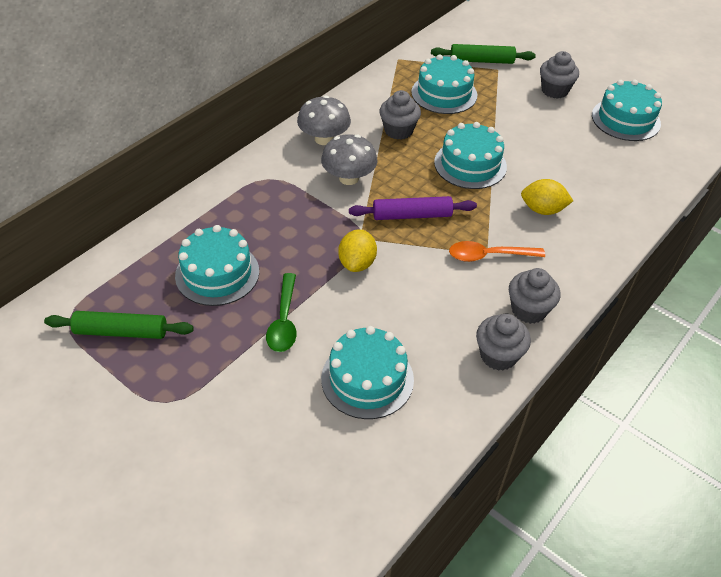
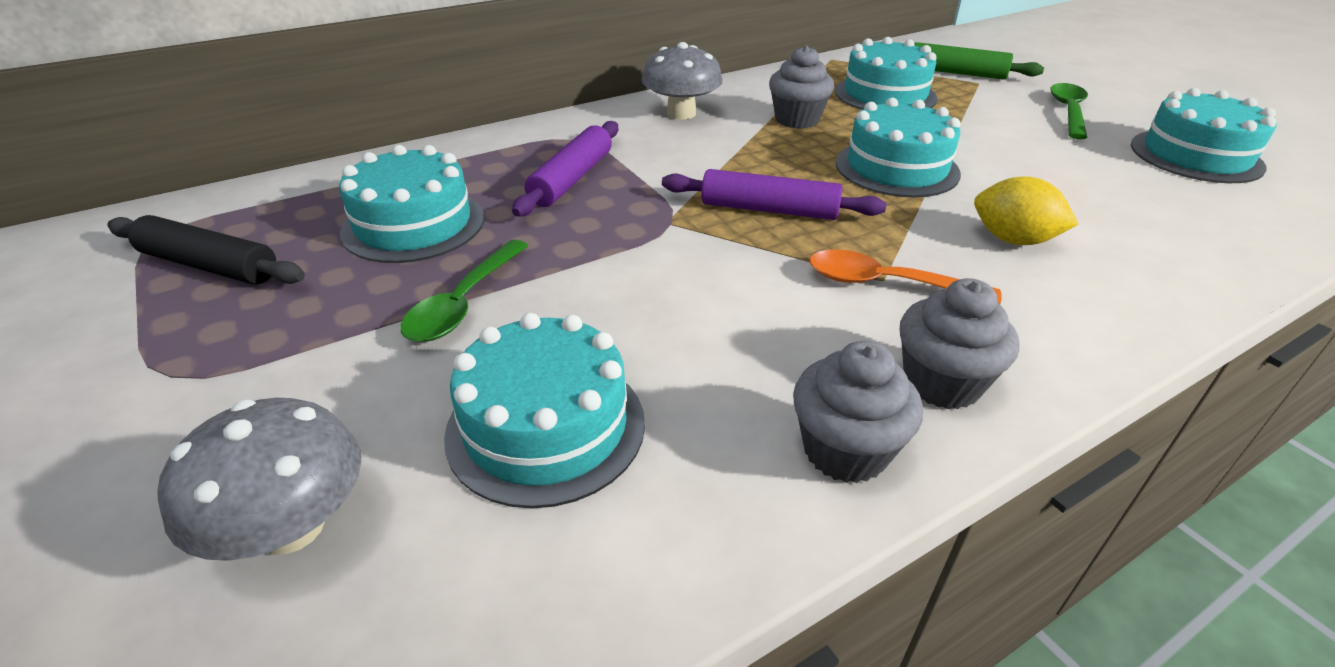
camera: 20 degrees right, 10 degrees down
(121, 332) = (209, 265): green rolling pin -> black rolling pin
(288, 215) = (572, 179): none -> purple rolling pin
(349, 178) = (692, 155): grey mushroom -> grey mushroom (291, 527)
(357, 263) = (641, 251): yellow lemon -> none
(554, 90) = (1068, 111): grey cupcake -> green spoon

